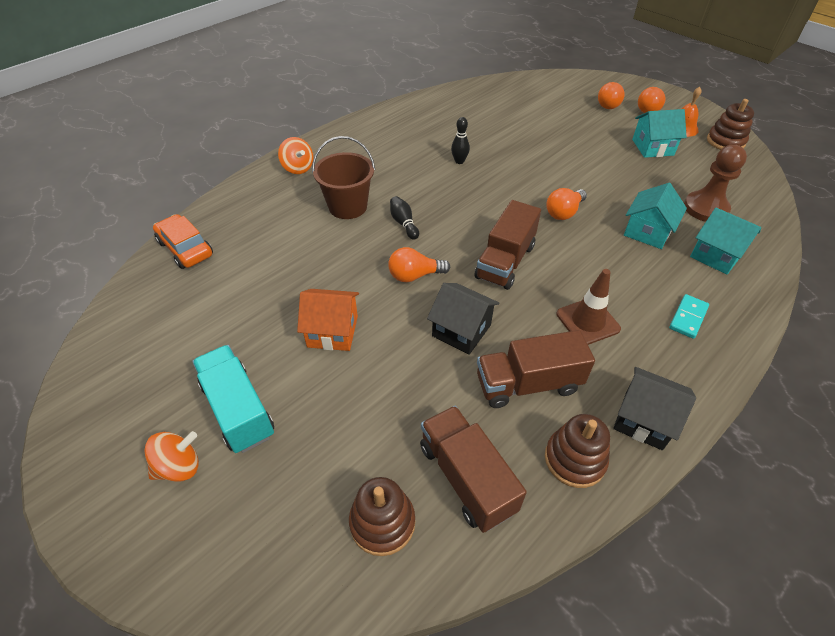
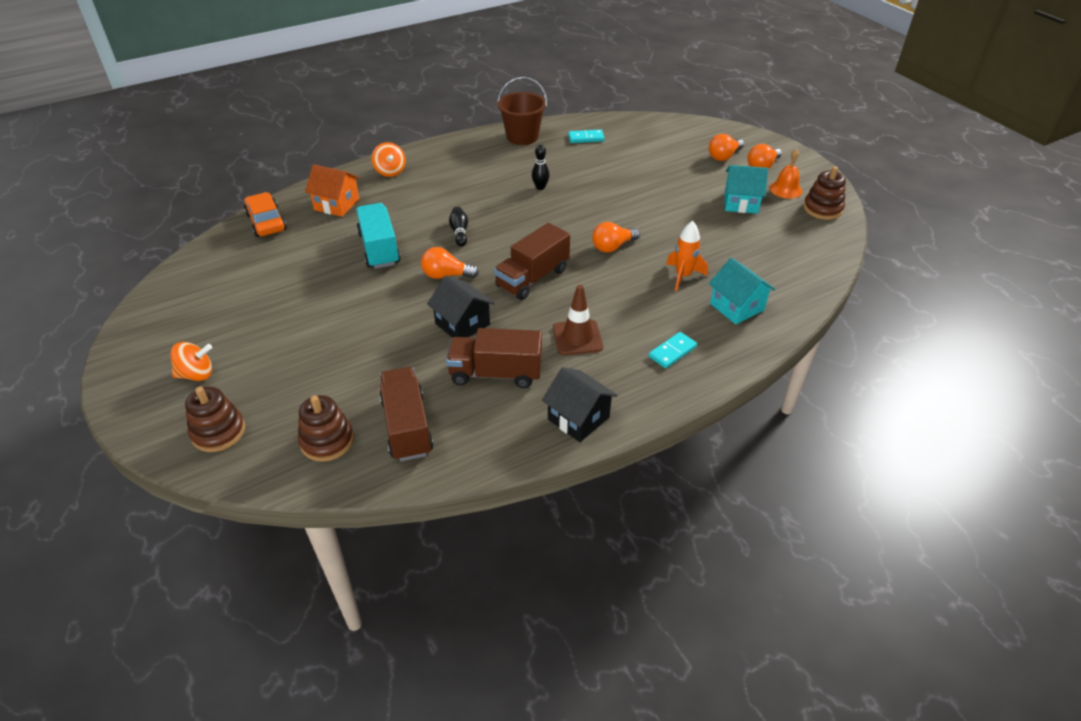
camera: 15 degrees right, 5 degrees down
(238, 410) = (256, 346): turquoise truck -> turquoise truck (379, 249)
(332, 331) = (355, 305): orange house -> orange house (337, 204)
(348, 206) = (417, 210): brown bucket -> brown bucket (522, 137)
(475, 104) = (586, 138): none -> turquoise domino
(574, 459) = (501, 433): brown stacking toy -> brown stacking toy (218, 432)
(647, 232) = (683, 276): turquoise house -> orange rocket
(705, 208) = (756, 265): brown pawn -> none

